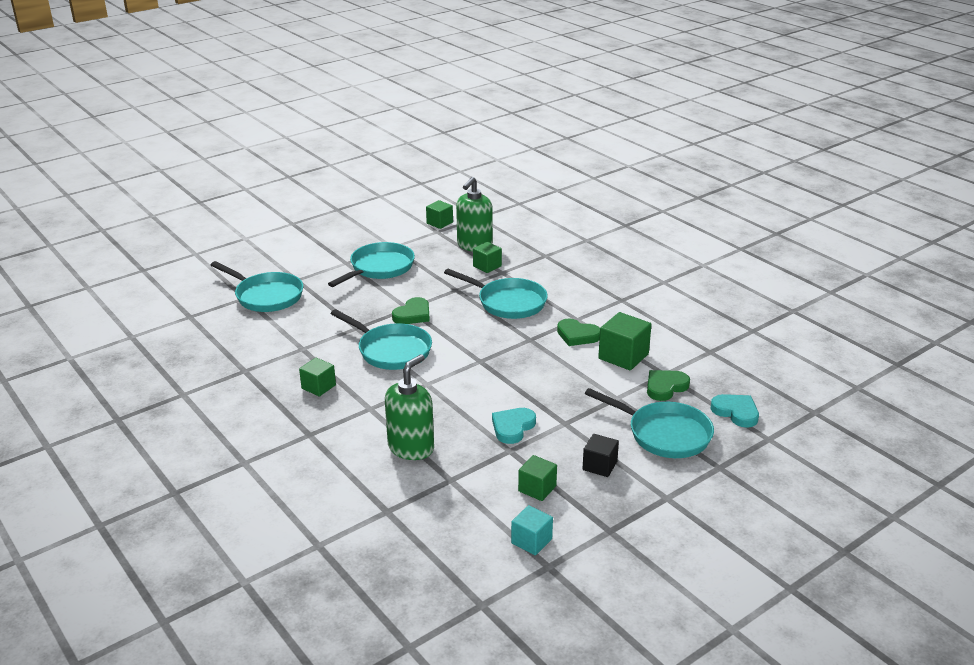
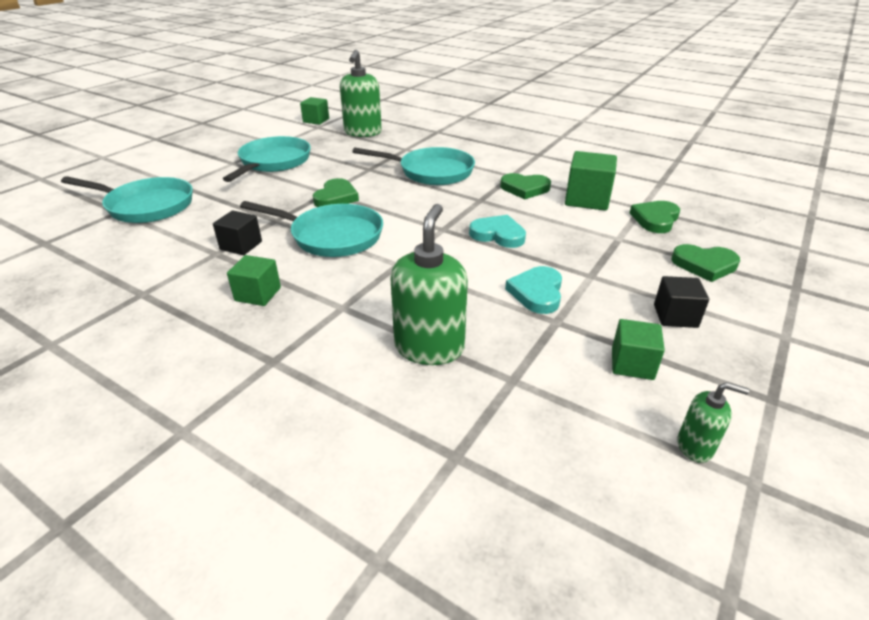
camera: 20 degrees left, 5 degrees up
(322, 345) = (241, 245): none -> black cube
(487, 266) = (387, 146): green cube -> none
(531, 541) = (695, 446): turquoise cube -> green soap dispenser
(664, 434) = (704, 265): turquoise pan -> green heart
(736, 412) = (745, 230): turquoise heart -> turquoise heart (498, 235)

